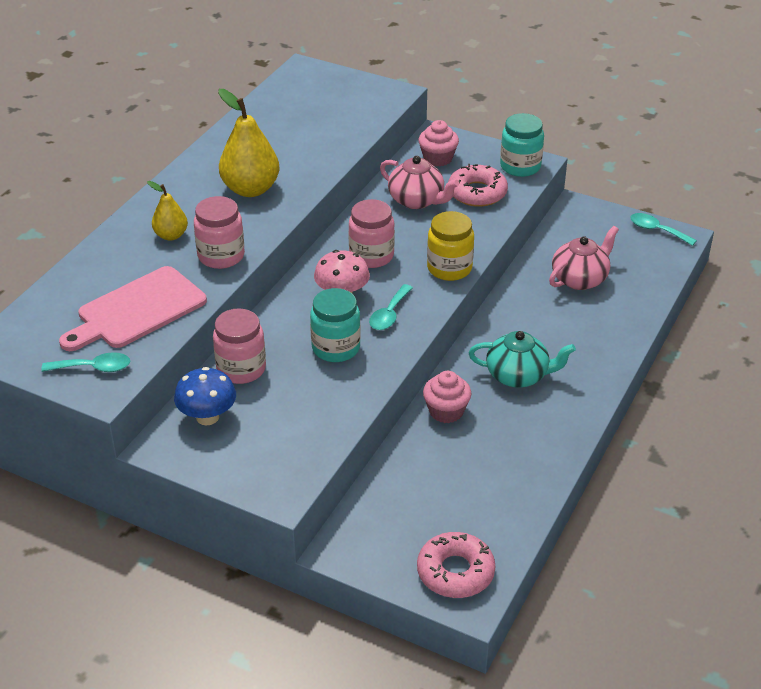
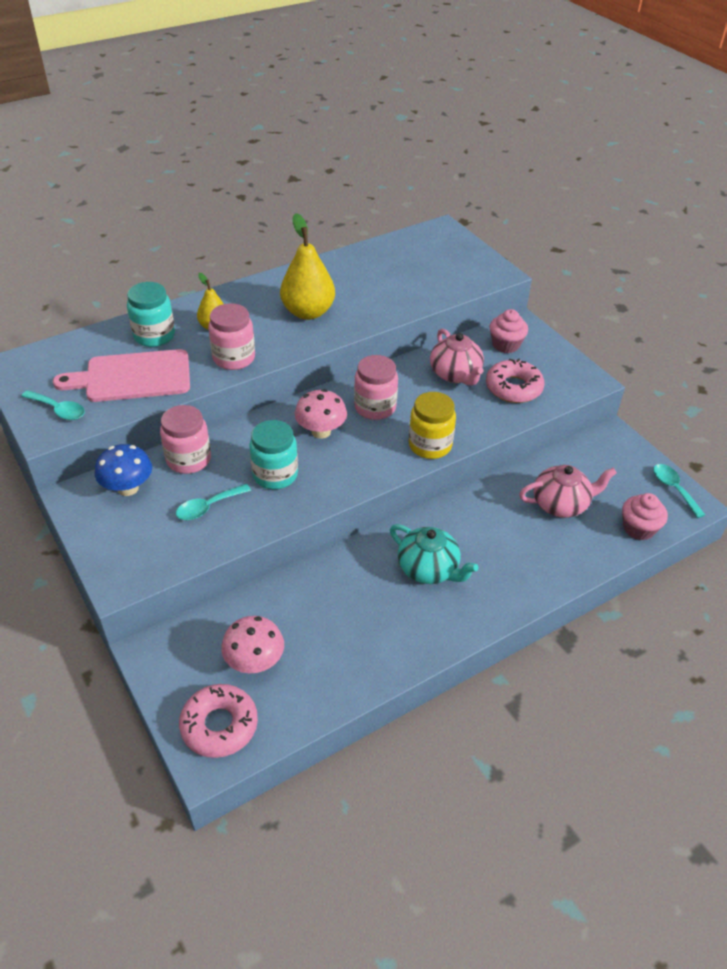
camera: 30 degrees right, 5 degrees up
(389, 314) = (343, 464): turquoise spoon -> turquoise spoon (208, 507)
(439, 512) = (255, 662): none -> pink mushroom
(446, 411) = (340, 572): pink cupcake -> pink cupcake (638, 528)
(520, 166) = (573, 379): turquoise jar -> turquoise jar (154, 336)

